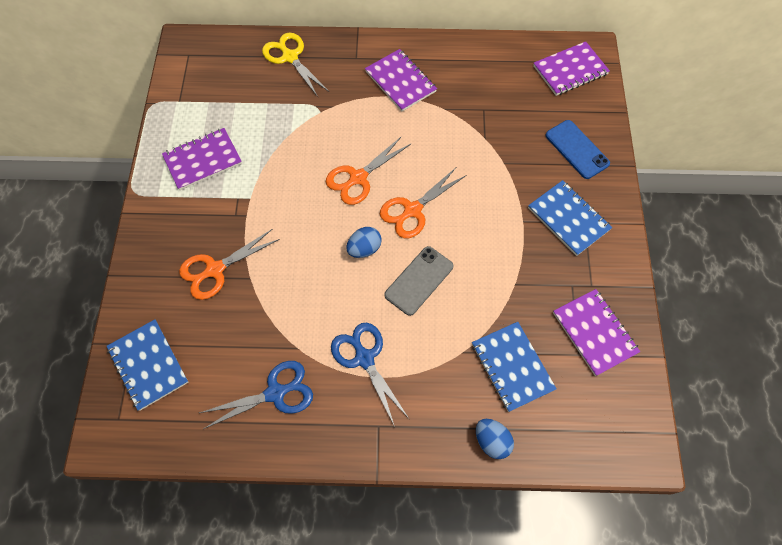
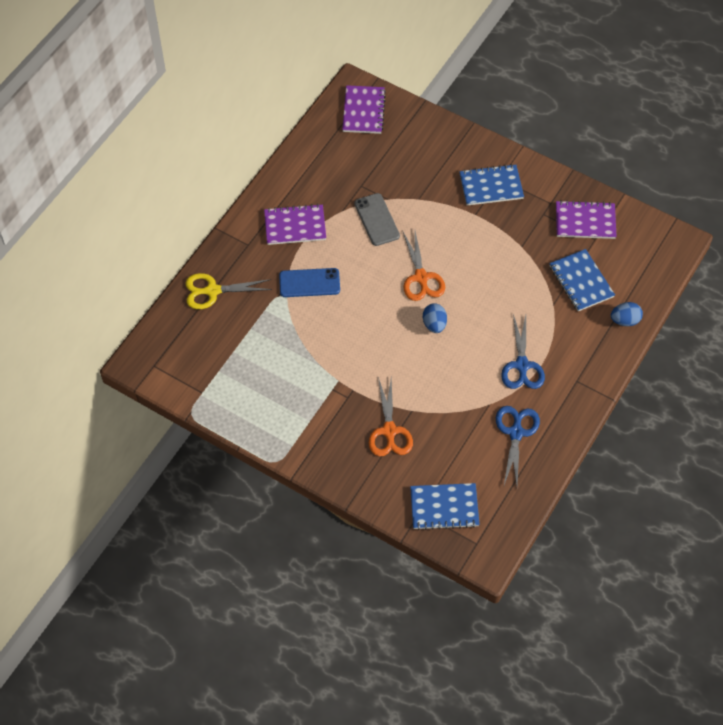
camera: 60 degrees left, 5 degrees down
(202, 160) = (278, 399): purple notebook -> none
(358, 178) = (368, 299): orange scissors -> none
(364, 358) = (522, 366): blue scissors -> blue scissors turned 90 degrees counterclockwise
(419, 280) = (482, 303): grey phone -> grey phone (377, 220)
(512, 367) = (581, 281): blue notebook -> blue notebook turned 60 degrees clockwise
(576, 149) = (437, 148): blue phone -> blue phone (309, 283)

